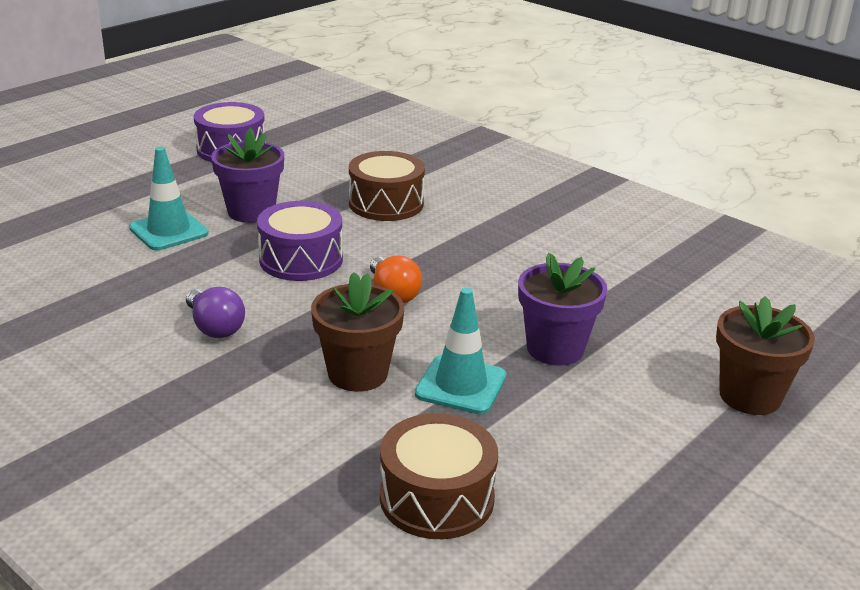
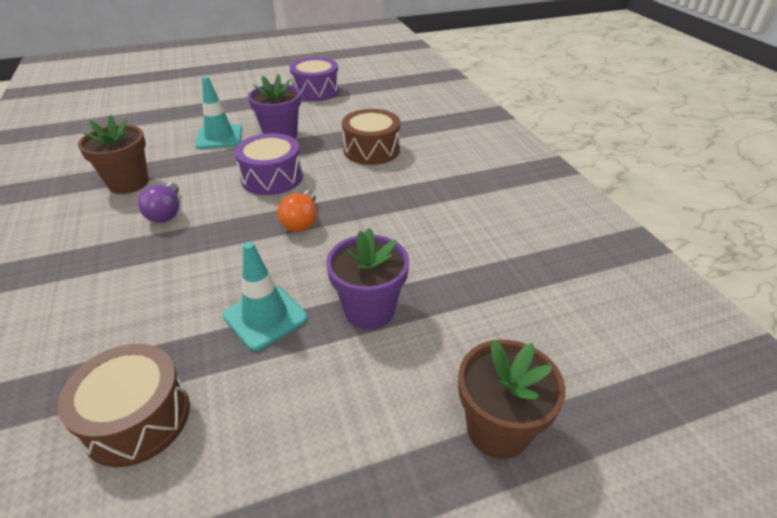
camera: 30 degrees right, 10 degrees up
(358, 373) = (208, 280): brown flower pot -> brown flower pot (128, 183)

